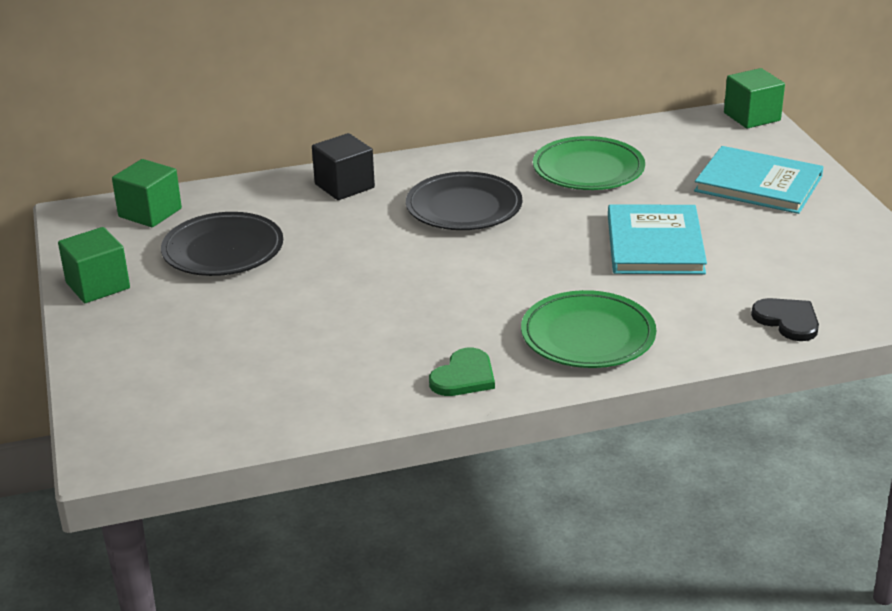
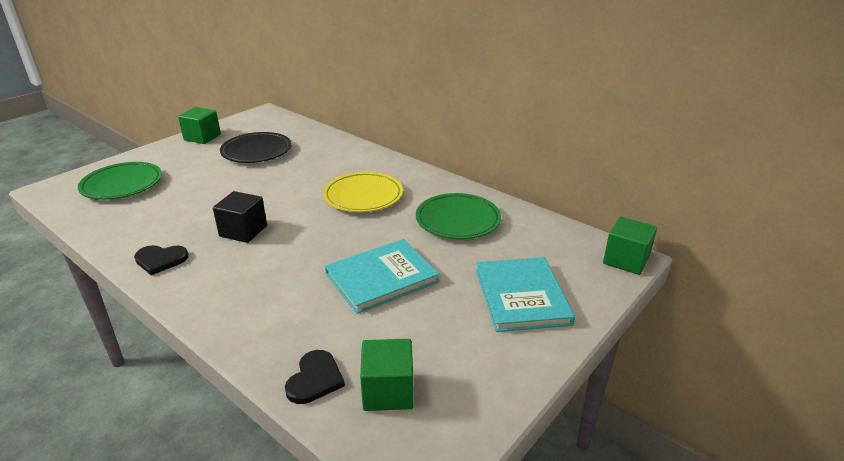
camera: 55 degrees right, 0 degrees up
(150, 213) = (280, 125): green cube -> green cube (388, 391)
(344, 186) = (353, 157): black cube -> black cube (243, 231)
(464, 208) = (363, 196): black plate -> yellow plate
(464, 376) = (160, 260): green heart -> black heart
(588, 336) = (234, 290): green plate -> green plate (122, 185)

